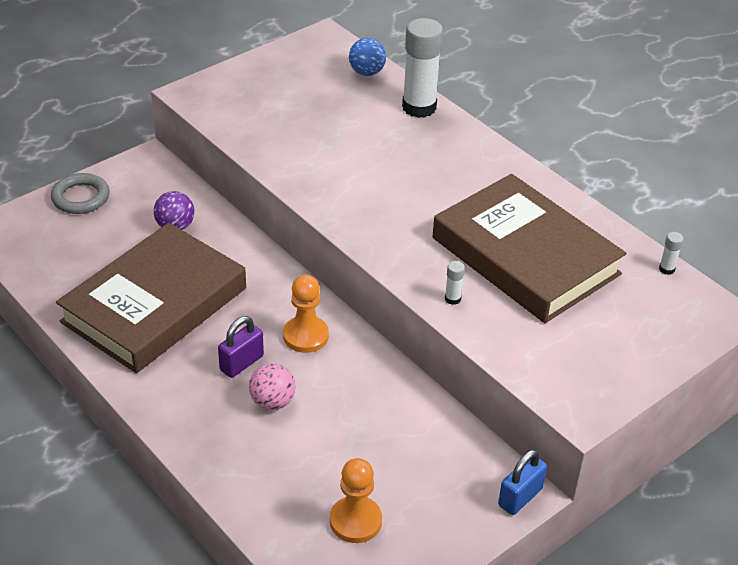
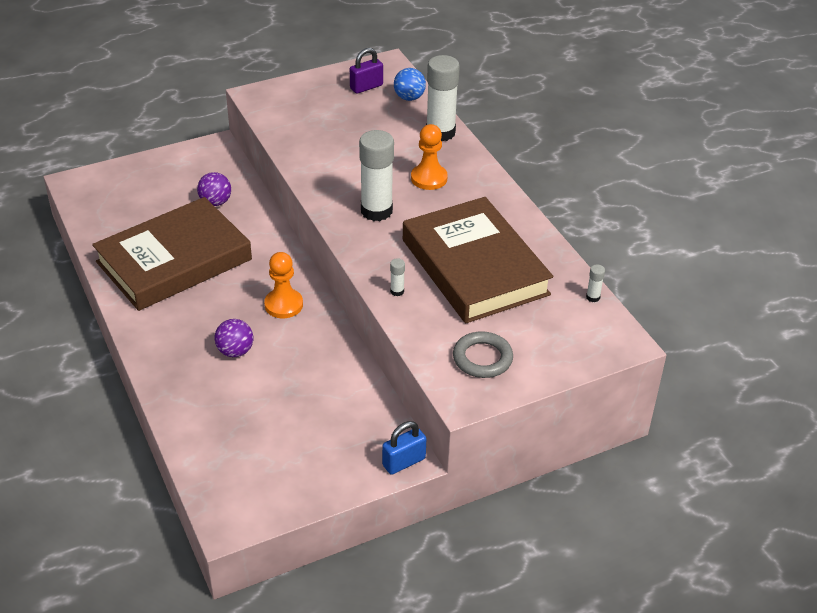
camera: 15 degrees right, 0 degrees up
(80, 197) = (151, 168): grey ring -> grey ring (482, 358)
(241, 363) = (223, 317): purple padlock -> purple padlock (366, 87)
(272, 402) = (235, 351): pink ball -> purple ball
(355, 521) = (262, 454): orange pawn -> orange pawn (429, 178)
(388, 208) = (376, 211): none -> white glue stick

